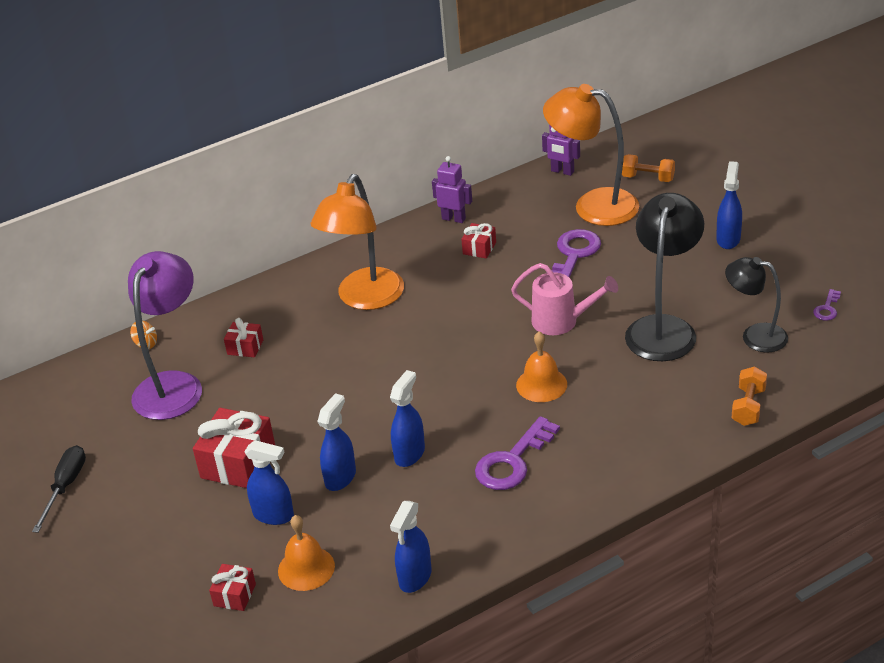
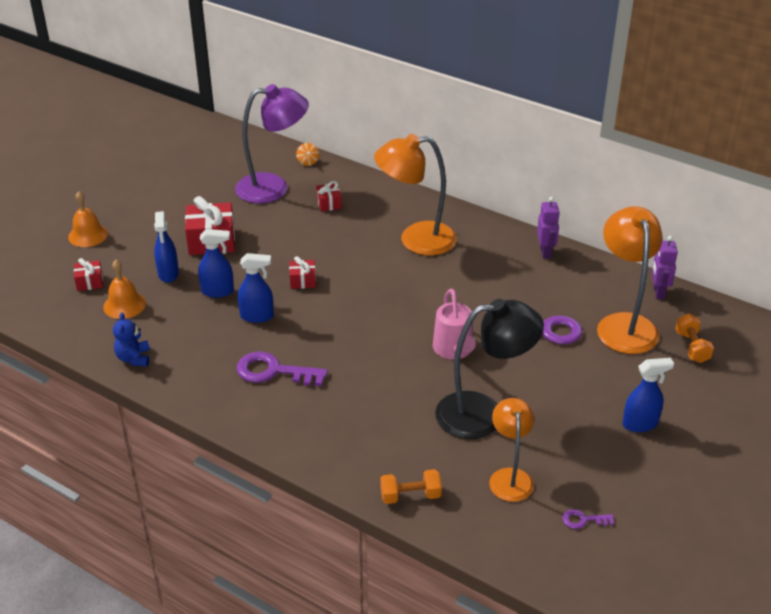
camera: 60 degrees right, 0 degrees up
(65, 487) = (158, 181): black screwdriver -> none
(415, 577) = (134, 358): blue spray bottle -> blue teddy bear
(479, 248) = (517, 277): red gift -> red gift (303, 281)
(541, 384) = (370, 361): orange bell -> orange bell (88, 235)
(755, 336) = (510, 477): black lamp -> orange lamp

